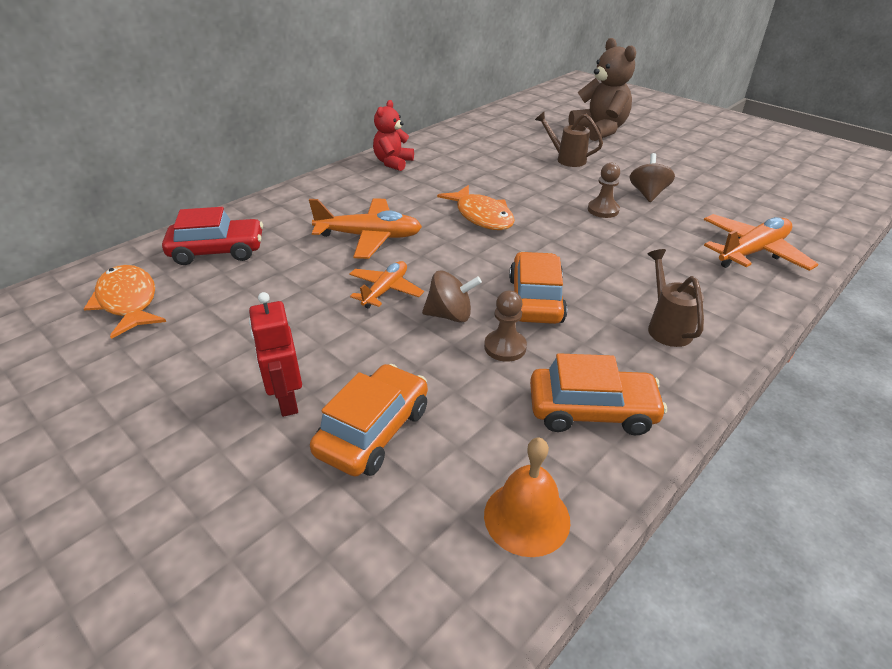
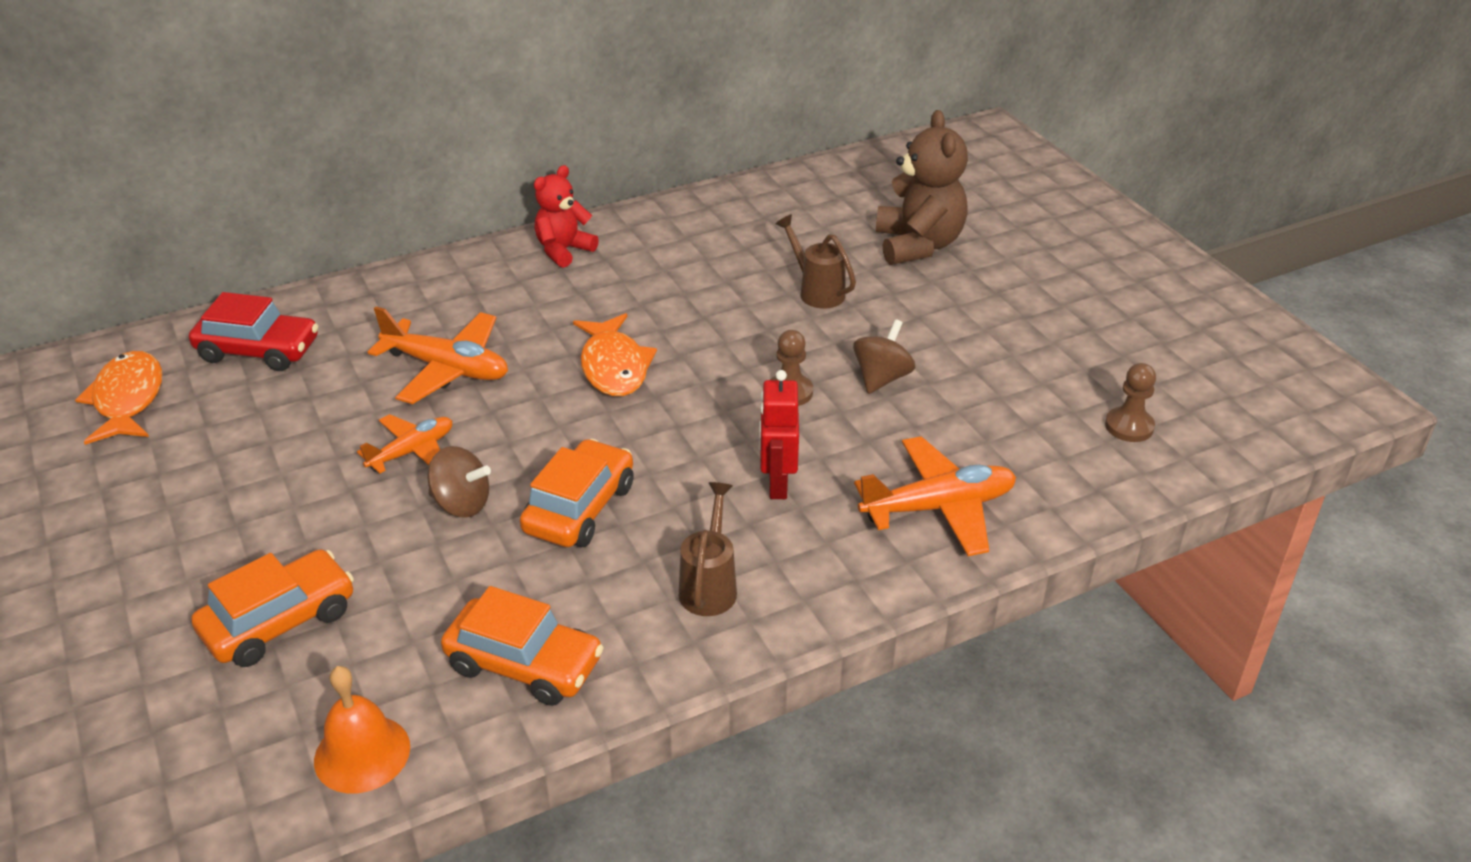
camera: 20 degrees right, 0 degrees up
(287, 401) = (216, 564): red robot -> red robot (777, 485)
(505, 347) = (492, 562): brown pawn -> brown pawn (1129, 426)

